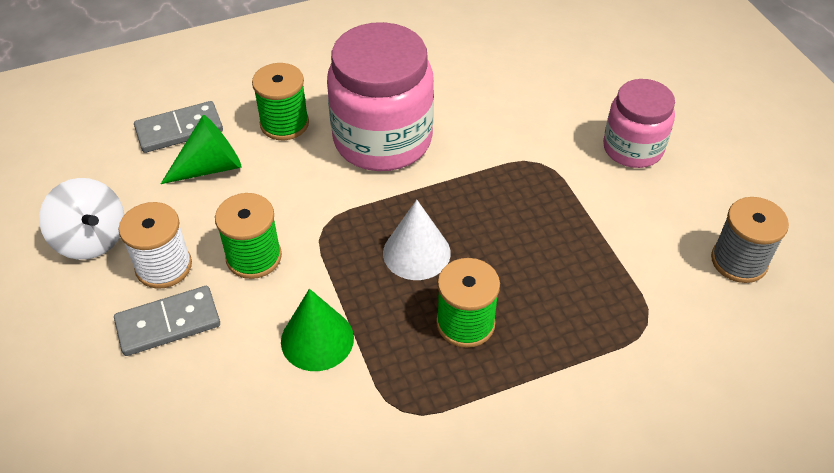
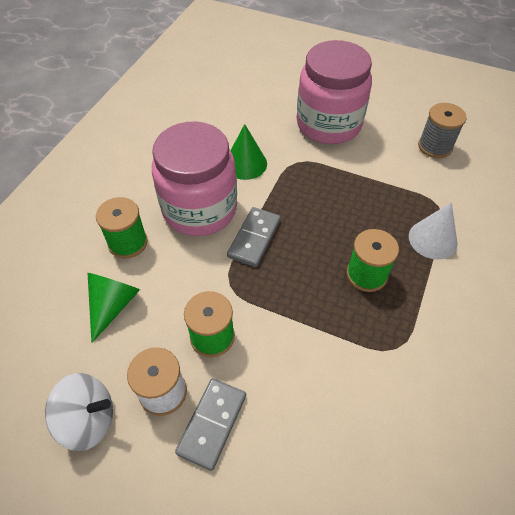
camera: 45 degrees left, 5 degrees up
(179, 130) = (59, 298): grey domino -> grey domino (254, 238)
(317, 339) = (308, 351): green cone -> green cone (245, 163)
(416, 253) = (297, 258): white cone -> white cone (432, 239)
(632, 148) = (328, 124): pink jar -> pink jar, size x1.64

